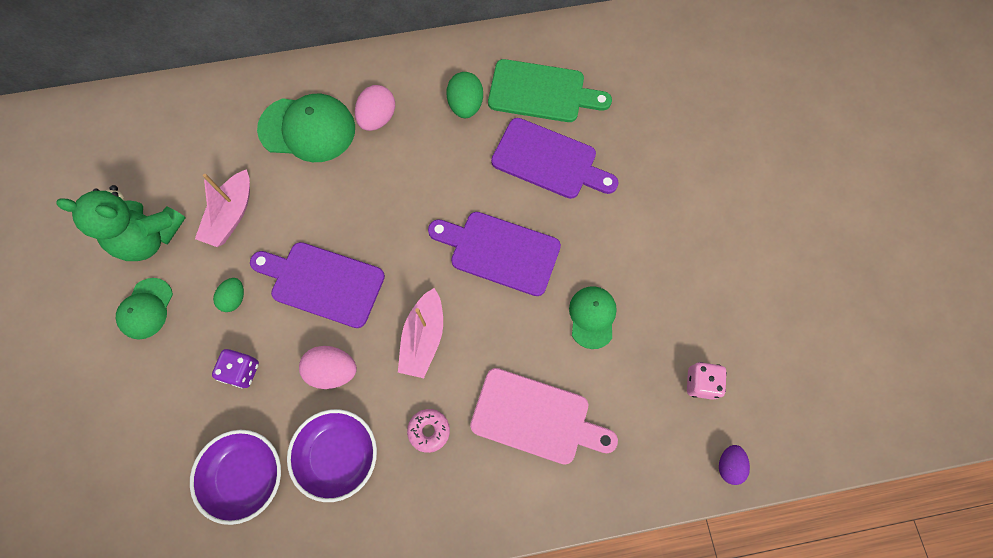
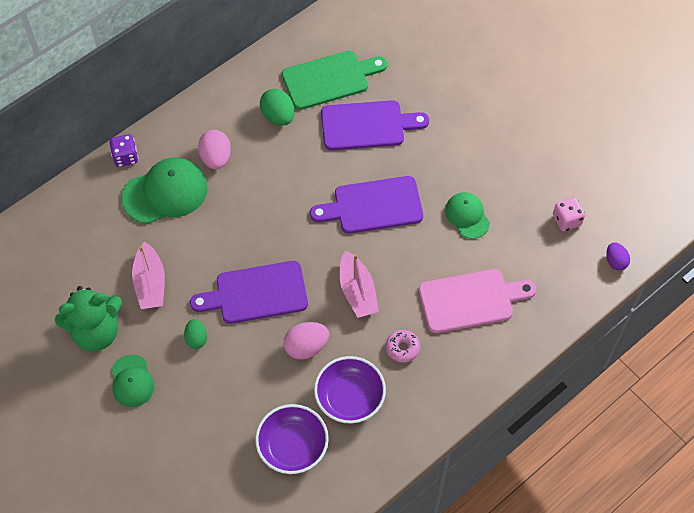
camera: 30 degrees left, 10 degrees down
(242, 371) = (239, 383): purple dice -> purple dice (125, 157)

